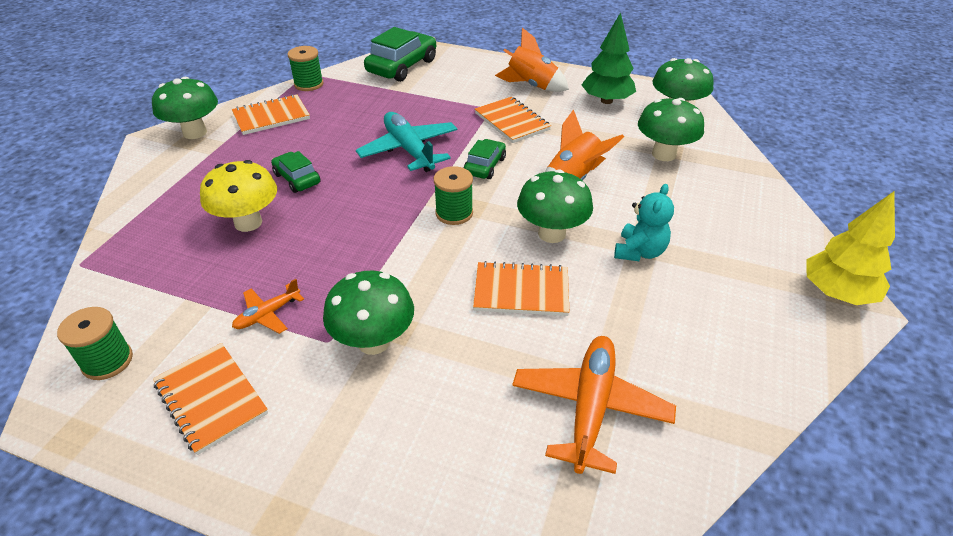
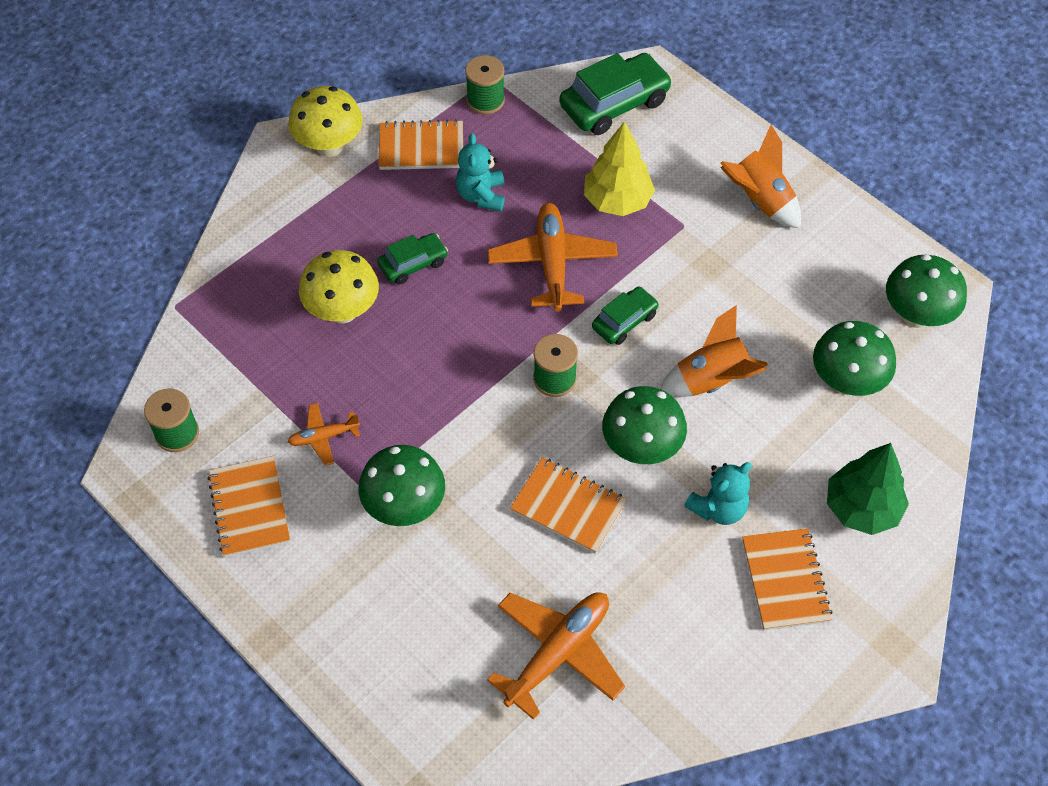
camera: 25 degrees right, 15 degrees up
(195, 132) = (329, 146): green mushroom -> yellow mushroom
(297, 179) = (413, 264): green car -> green car turned 75 degrees clockwise
(332, 129) = (481, 195): none -> turquoise teddy bear
(409, 150) = (552, 263): turquoise plane -> orange plane
(512, 121) = (697, 259): orange notebook -> orange notebook (785, 580)
(606, 101) = (839, 264): green tree -> green tree (862, 508)
(837, 293) = (888, 642): yellow tree -> yellow tree (617, 201)

